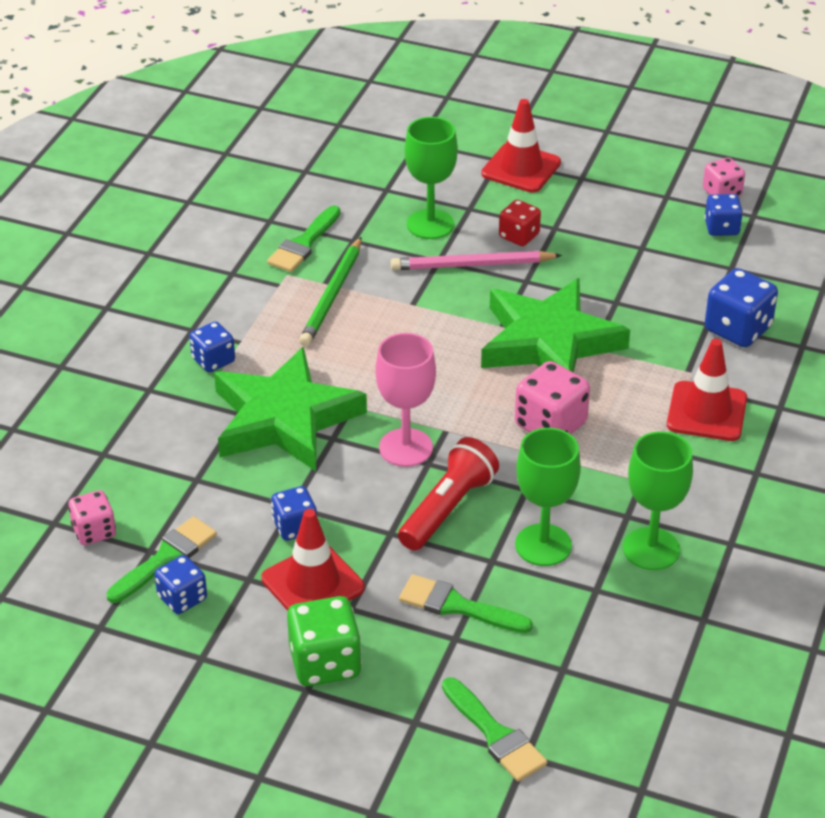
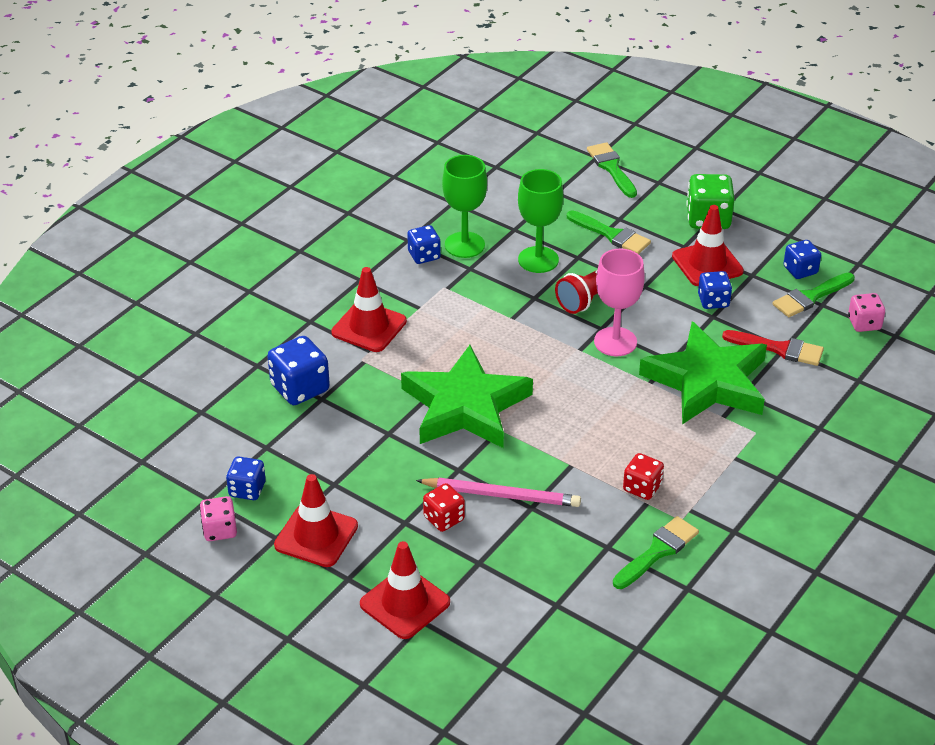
camera: 165 degrees left, 0 degrees up
(202, 475) = (779, 349): none -> red brush
(213, 360) = (761, 443): blue dice -> blue dice (424, 255)
(332, 295) = (642, 488): green pencil -> red dice
(430, 224) = (525, 550): green goblet -> none
(550, 425) = (495, 339): pink dice -> none
(630, 203) = (316, 536): none -> red traffic cone

